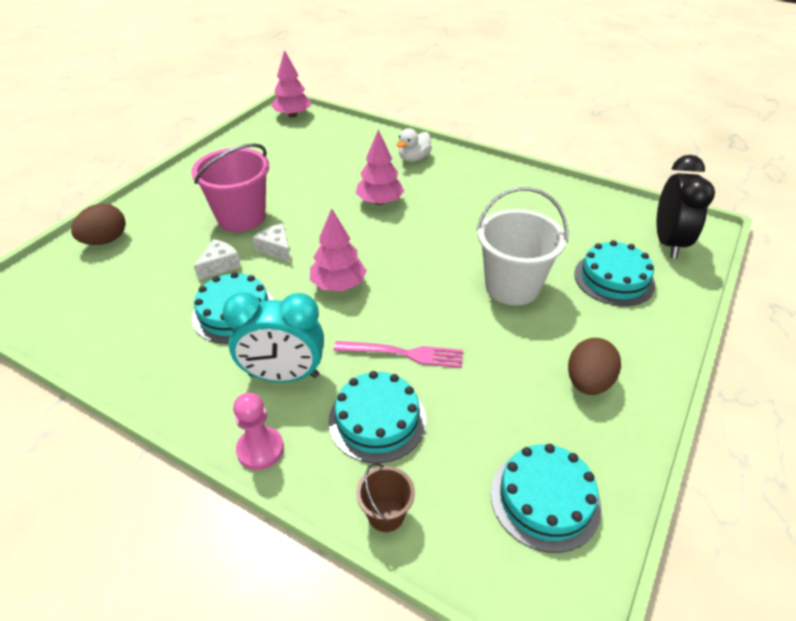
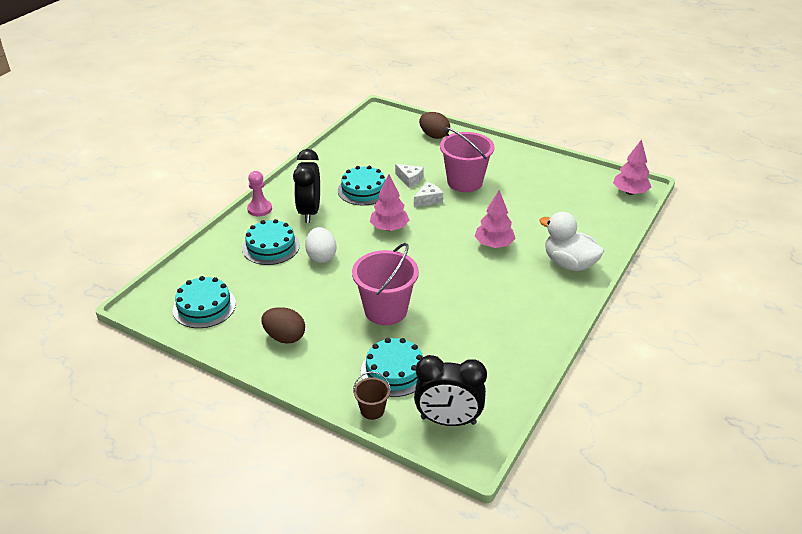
camera: 90 degrees right, 5 degrees down
(283, 375) = (309, 212): turquoise clock -> black clock
(386, 514) = (211, 250): brown bucket -> brown bucket (372, 410)
(404, 354) = (321, 257): pink fork -> white egg
(414, 158) = (569, 263): white duck -> white duck, size x1.62
(512, 286) = (386, 310): white bucket -> pink bucket

